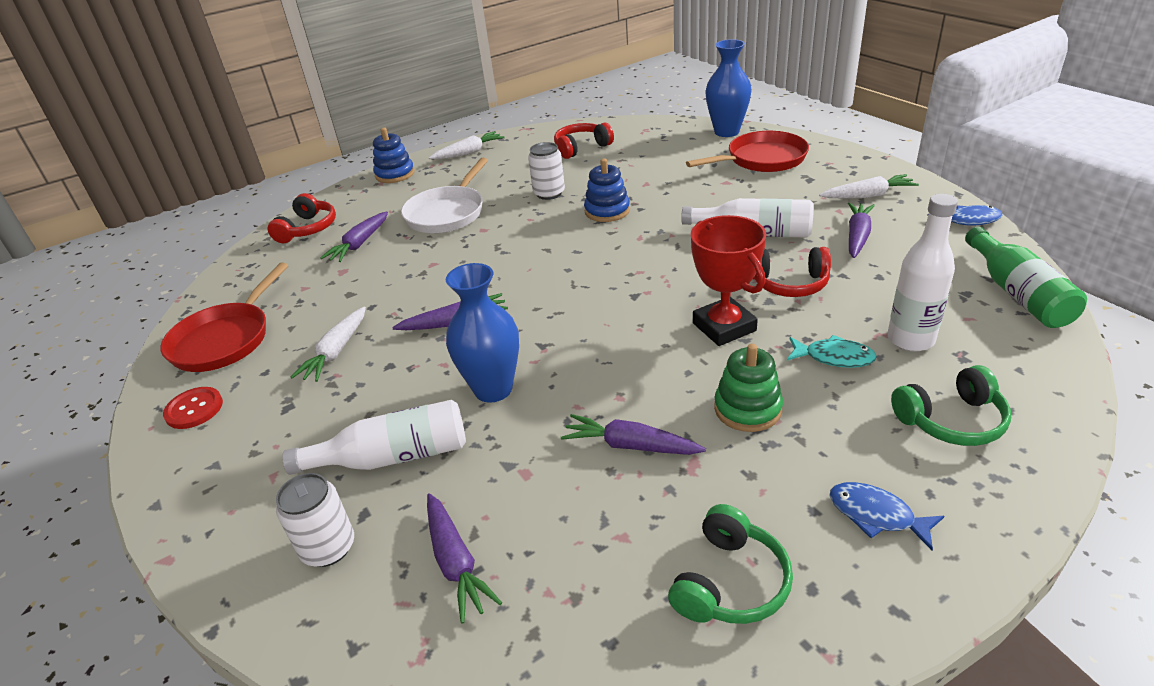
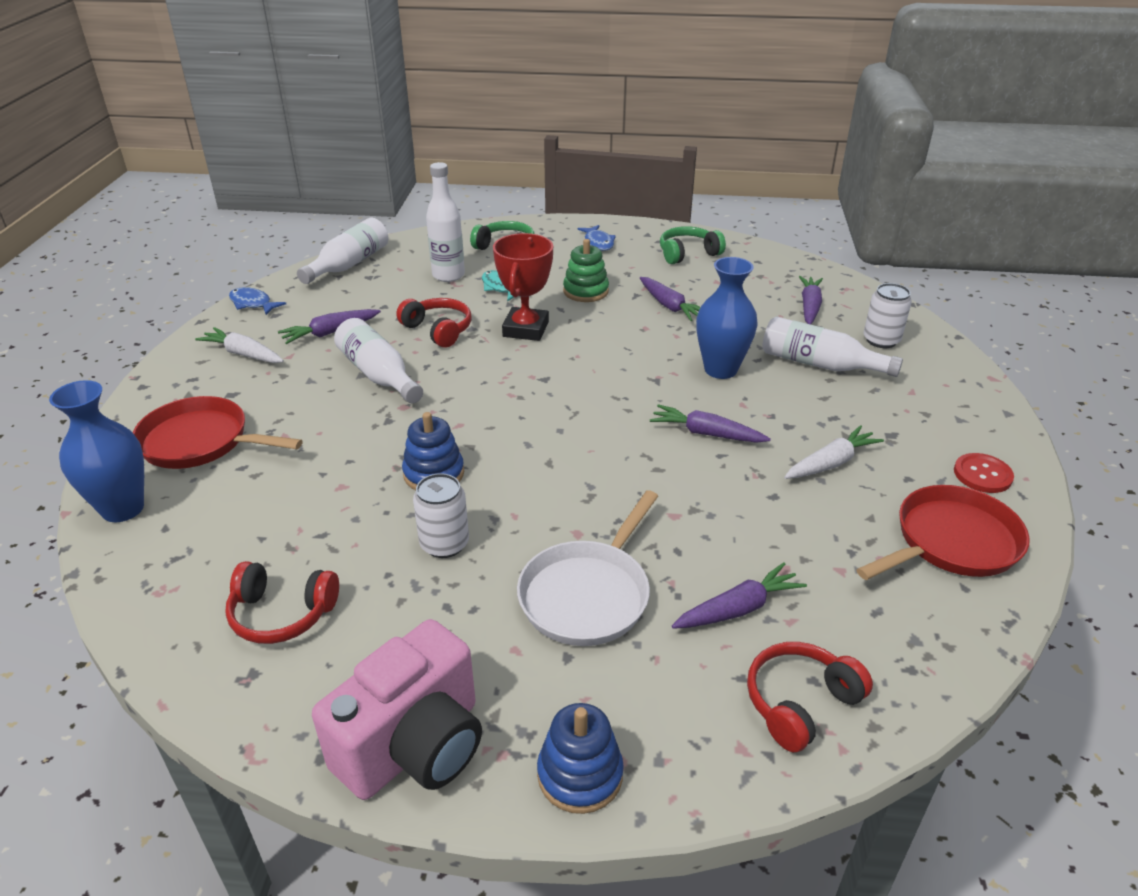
camera: 145 degrees left, 0 degrees up
(447, 213) = (588, 594): white pan -> white pan turned 150 degrees clockwise
(469, 152) = (414, 746): white carrot -> pink camera
(1017, 293) = (349, 264): green bottle -> white bottle

